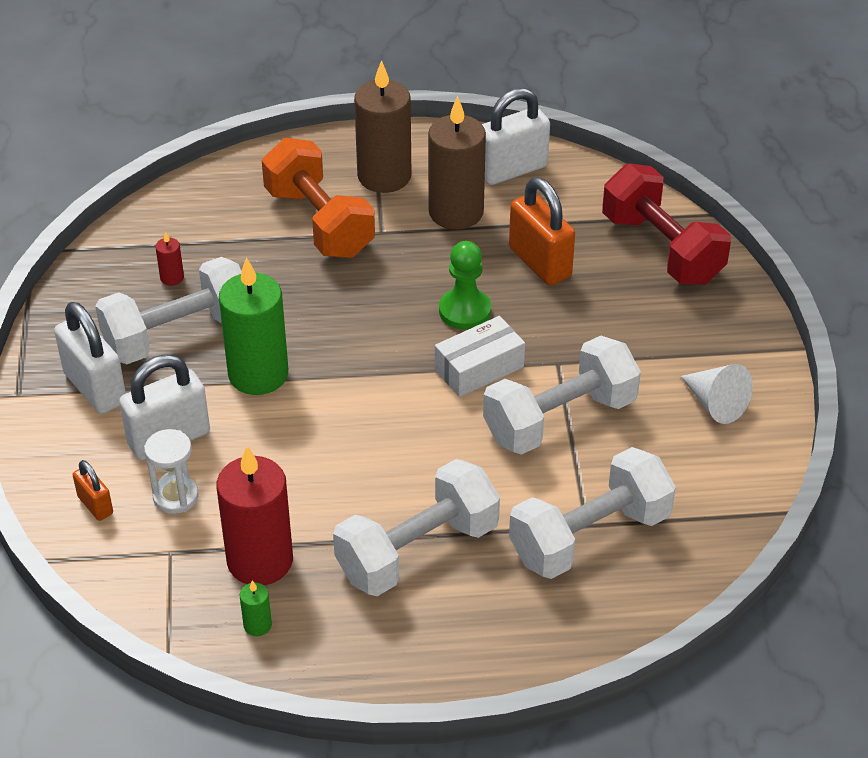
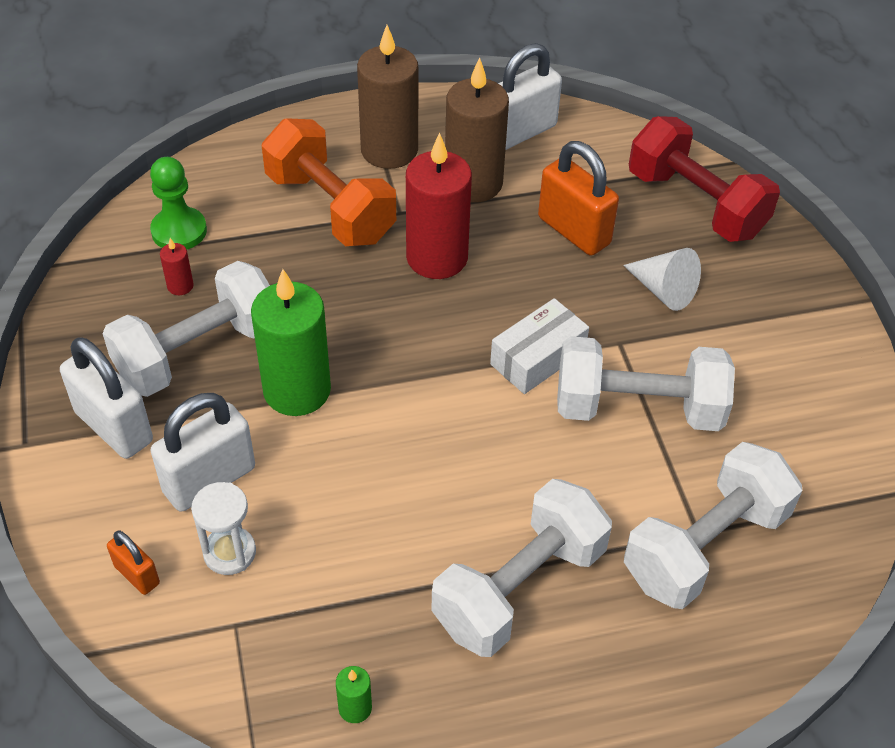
camera: 10 degrees left, 5 degrees up
(260, 560) = (342, 623): red candle -> red candle (437, 258)
(465, 311) = (507, 293): green pawn -> green pawn (179, 231)
(559, 419) = (638, 408): white dumbbell -> white dumbbell turned 45 degrees clockwise
(715, 404) = (797, 372): white cone -> white cone (663, 290)

